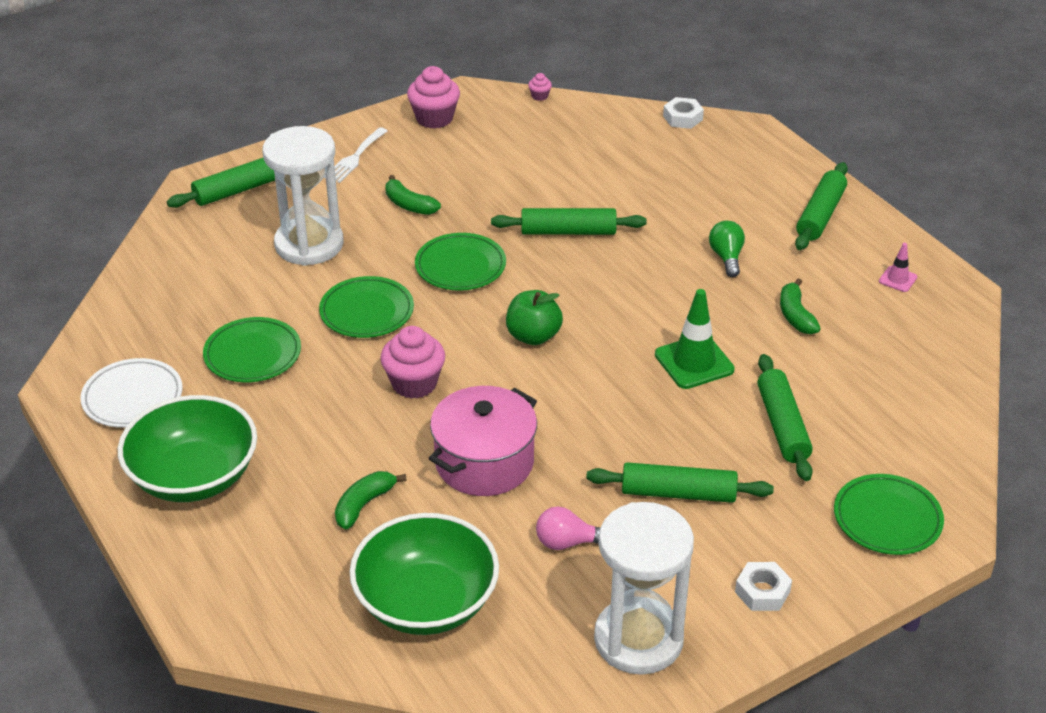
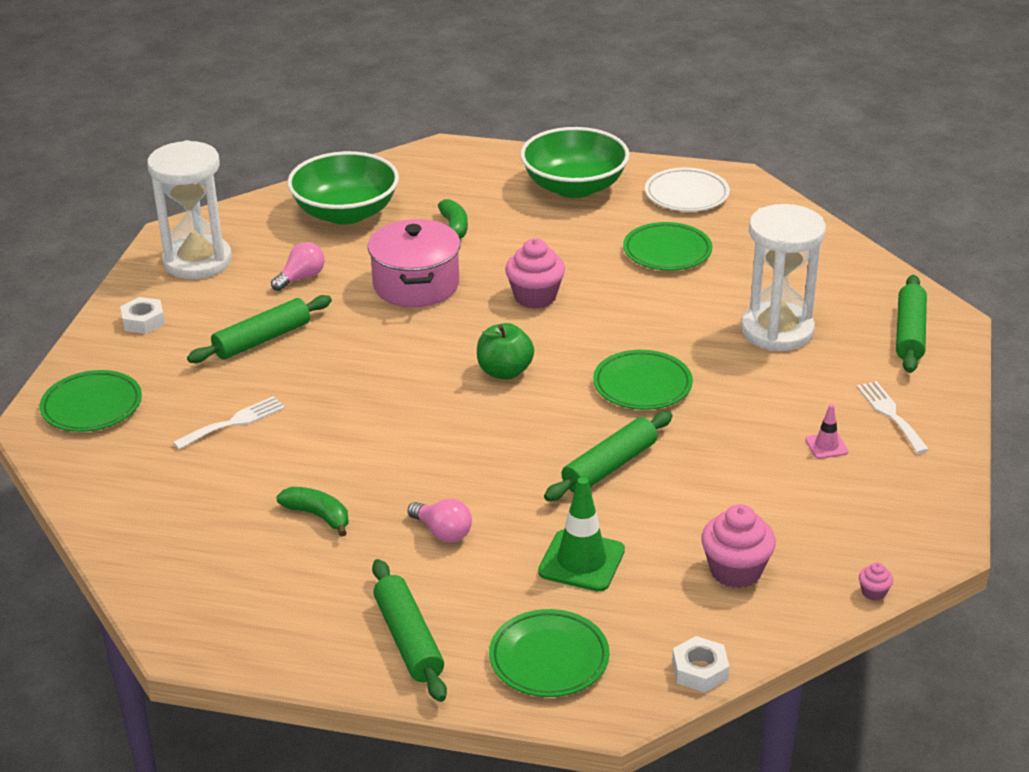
camera: 135 degrees right, 5 degrees down
(367, 312) = (647, 316): green plate -> green plate (549, 658)
(409, 205) = (770, 405): green banana -> none
(434, 118) = (910, 496): pink cupcake -> pink cupcake (735, 571)
(694, 362) = (357, 426): green traffic cone -> green traffic cone (581, 561)
(726, 257) = (443, 532): green light bulb -> pink light bulb
(782, 425) = (234, 422): green rolling pin -> white fork
(897, 279) = (258, 613): pink traffic cone -> pink traffic cone (826, 446)

